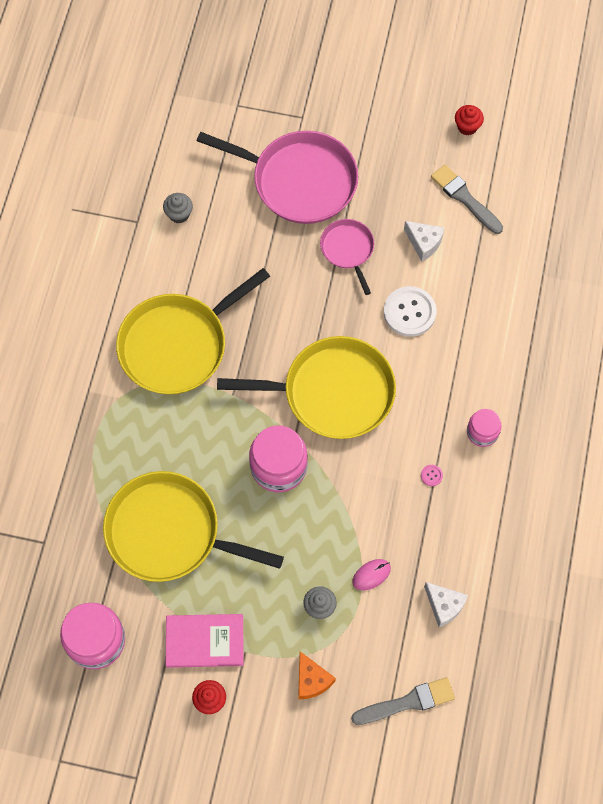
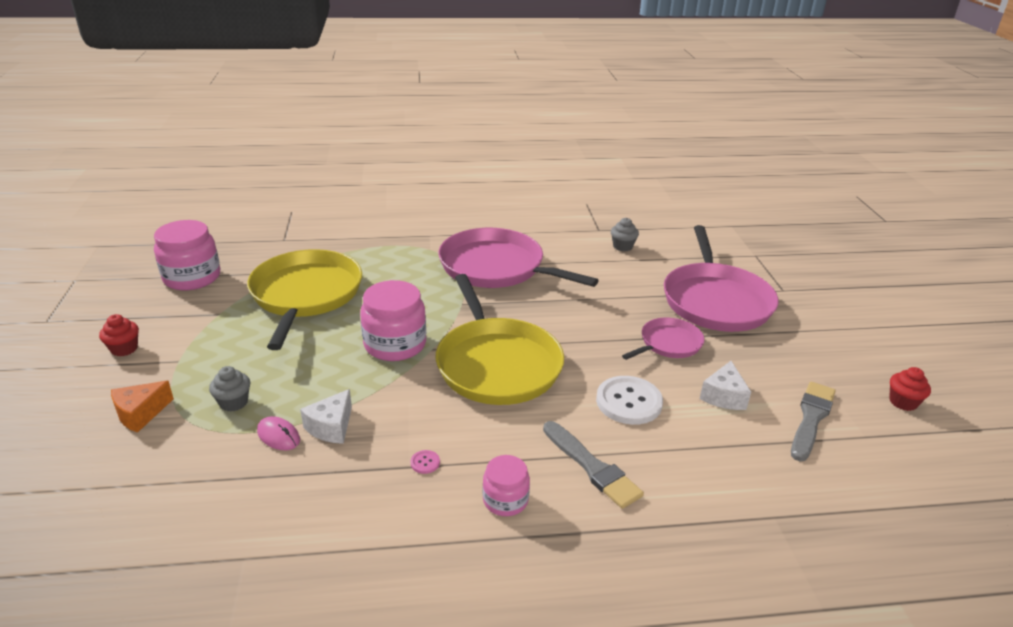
camera: 70 degrees right, 35 degrees down
(178, 345) = (496, 267): yellow pan -> pink pan
(205, 641) = (190, 334): pink book -> none
(407, 702) = (101, 503): grey brush -> grey brush (592, 467)
(444, 606) = (242, 512): white cheese -> white cheese (331, 427)

